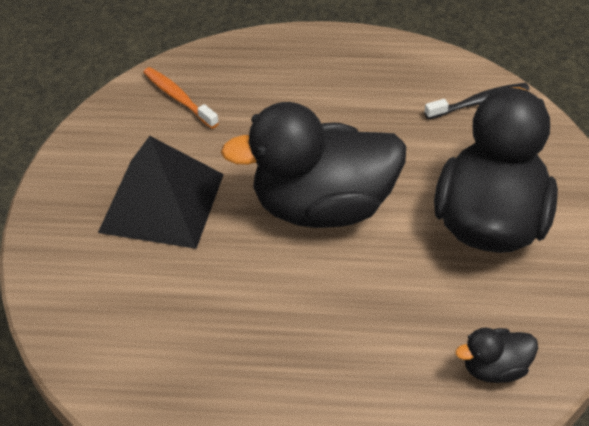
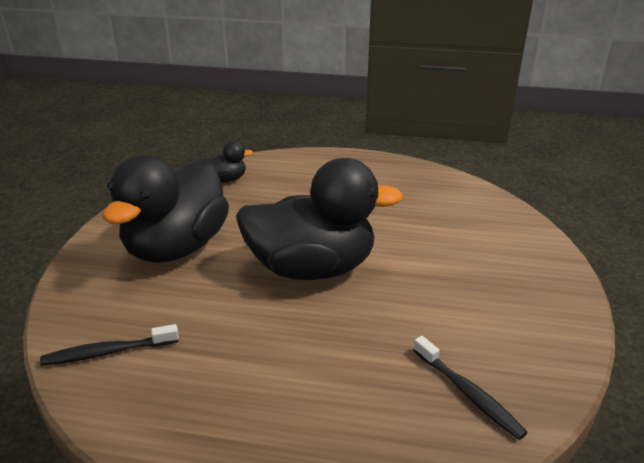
camera: 175 degrees left, 15 degrees down
(162, 202) = (459, 282): black pyramid -> none
(178, 98) = (468, 394): orange toothbrush -> black toothbrush

